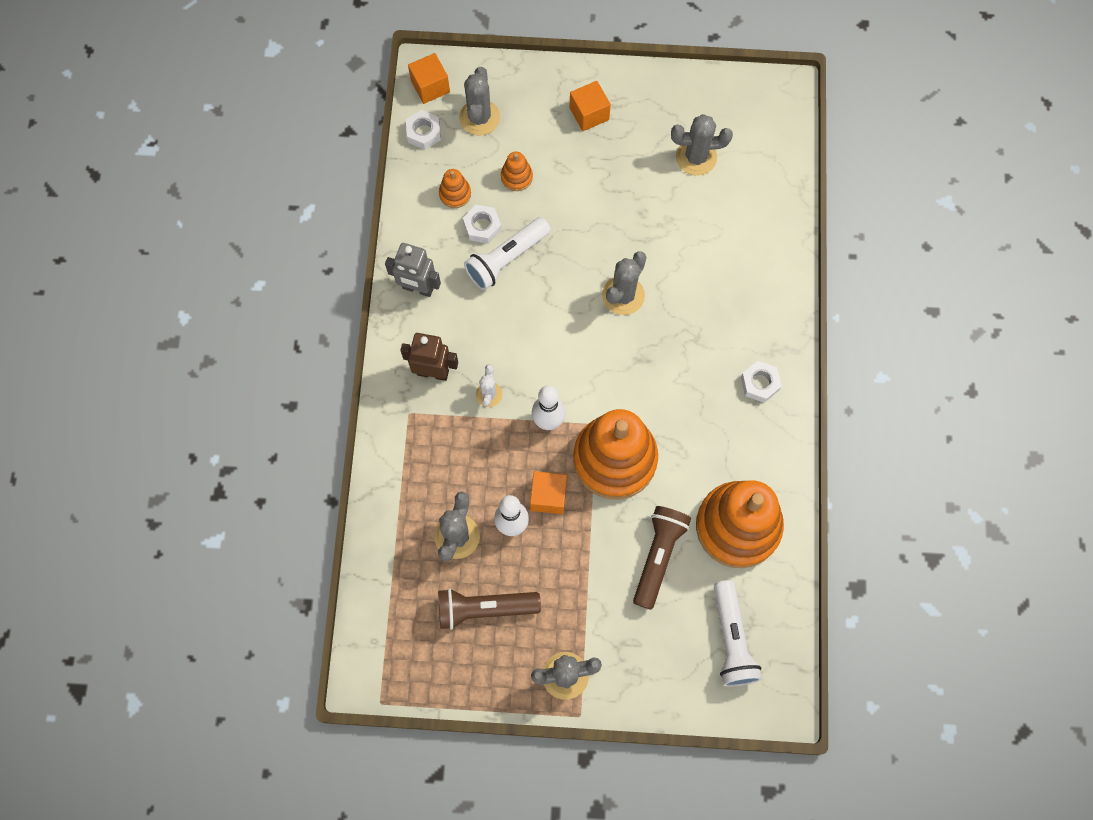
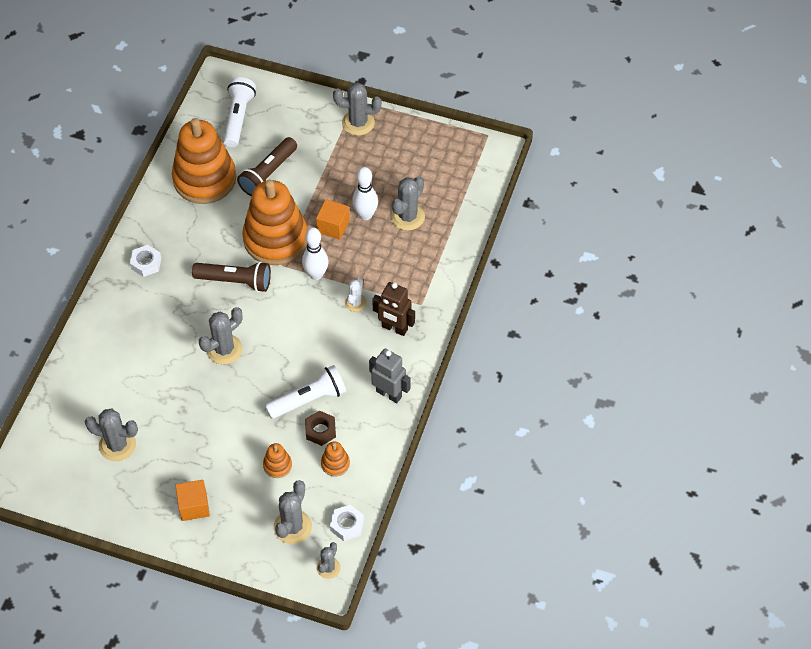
camera: 165 degrees left, 15 degrees down
(430, 86) = (328, 568): orange cube -> grey cactus
(482, 226) = (320, 430): white nut -> brown nut
(484, 609) = (401, 170): brown flashlight -> brown flashlight (235, 281)

